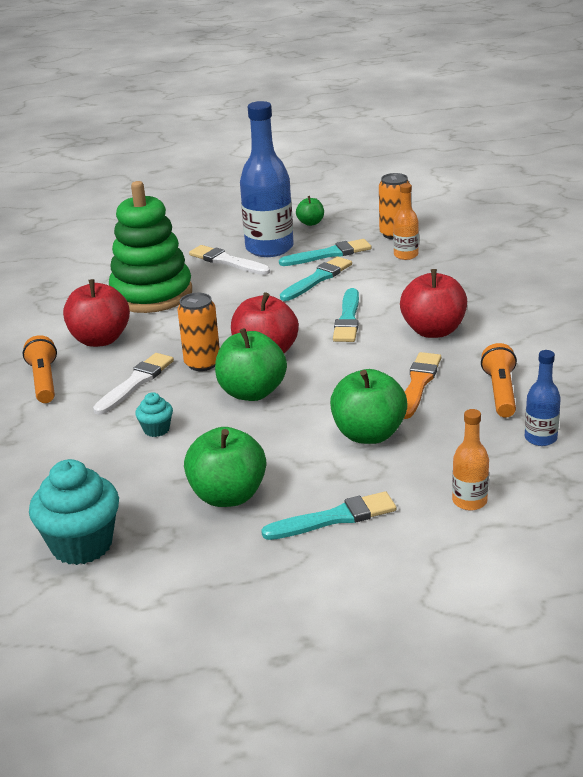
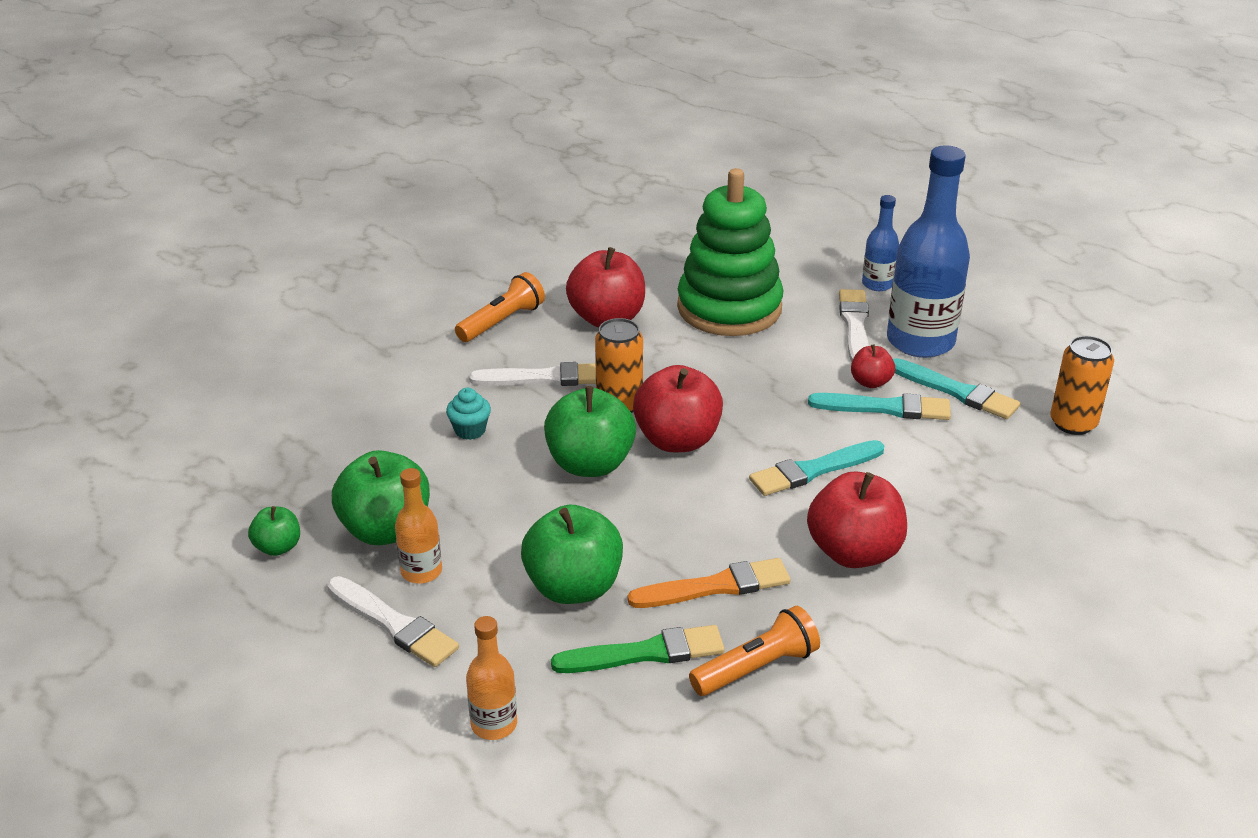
camera: 55 degrees right, 5 degrees up
(82, 545) = (251, 472): turquoise cupcake -> none
(288, 275) = (870, 382): none -> red apple
(310, 223) = (1021, 345): green apple -> green apple (278, 547)
(334, 518) = (394, 624): turquoise brush -> white brush
(406, 255) = (1026, 455): orange bottle -> orange bottle (421, 571)
(454, 426) = (645, 653): none -> green brush
(540, 438) = (677, 743): blue bottle -> blue bottle (877, 284)

